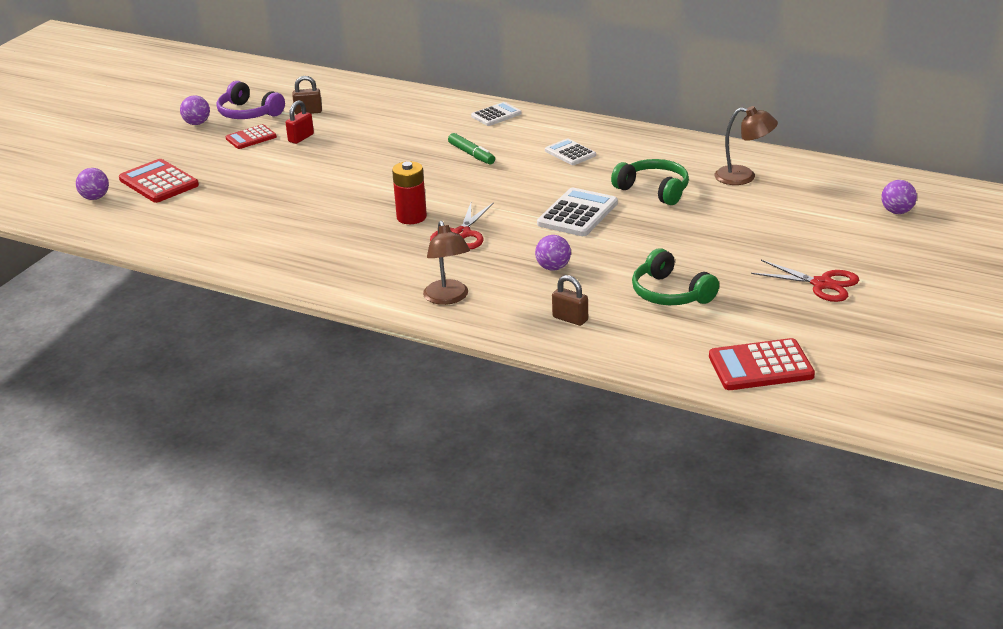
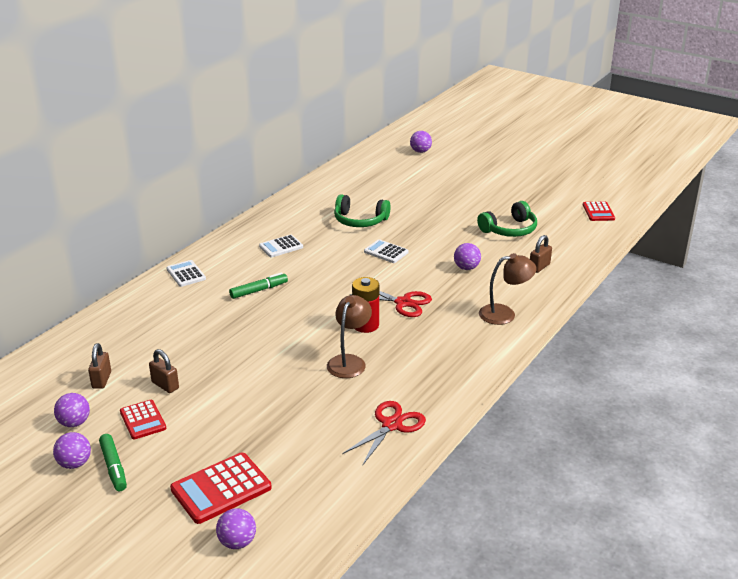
camera: 85 degrees left, 0 degrees up
(191, 138) = (114, 467): none -> green marker
(248, 113) = (74, 423): purple headphones -> purple ball
(301, 138) = (165, 385): red padlock -> brown padlock
(577, 214) = (386, 252): white calculator -> white calculator, size x0.63
(654, 190) = (360, 220): green headphones -> green headphones turned 120 degrees counterclockwise
(744, 177) = (353, 188): brown lamp -> brown lamp (349, 361)
(760, 366) = (598, 212): red calculator -> red calculator, size x0.63
(822, 284) = (505, 183): red scissors -> red scissors (392, 425)

